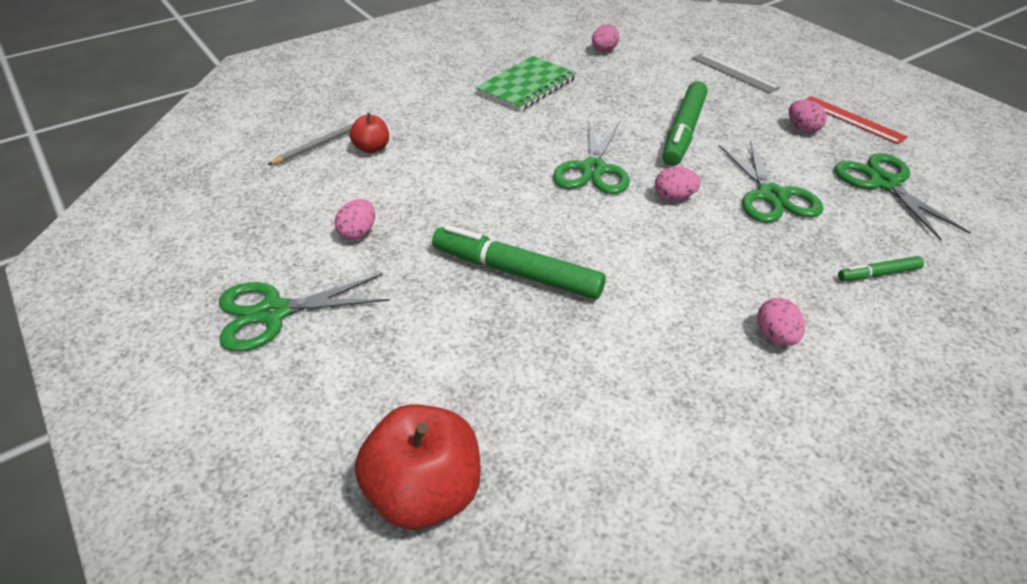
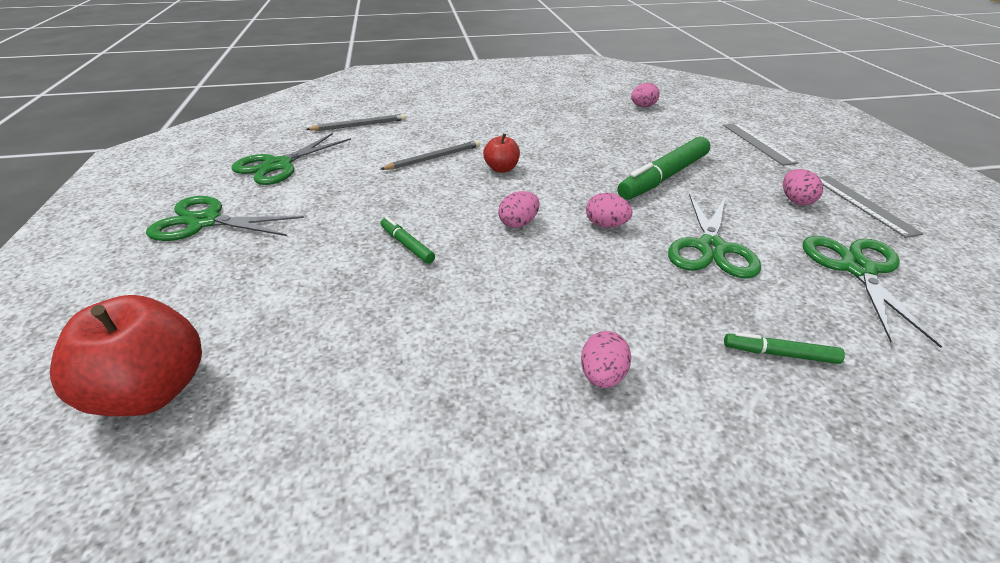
camera: 25 degrees right, 5 degrees down
(358, 233) = (319, 186): pink egg -> pink egg (518, 223)
(372, 148) = (389, 135): red apple -> red apple (501, 169)
(449, 165) = (434, 158): none -> grey pencil
(516, 272) = (407, 245): green marker -> green marker, size x0.49
(526, 86) = (551, 119): green notebook -> none
(593, 169) = (550, 187): green scissors -> green scissors (278, 165)
(852, 119) = (863, 204): red ruler -> grey ruler

